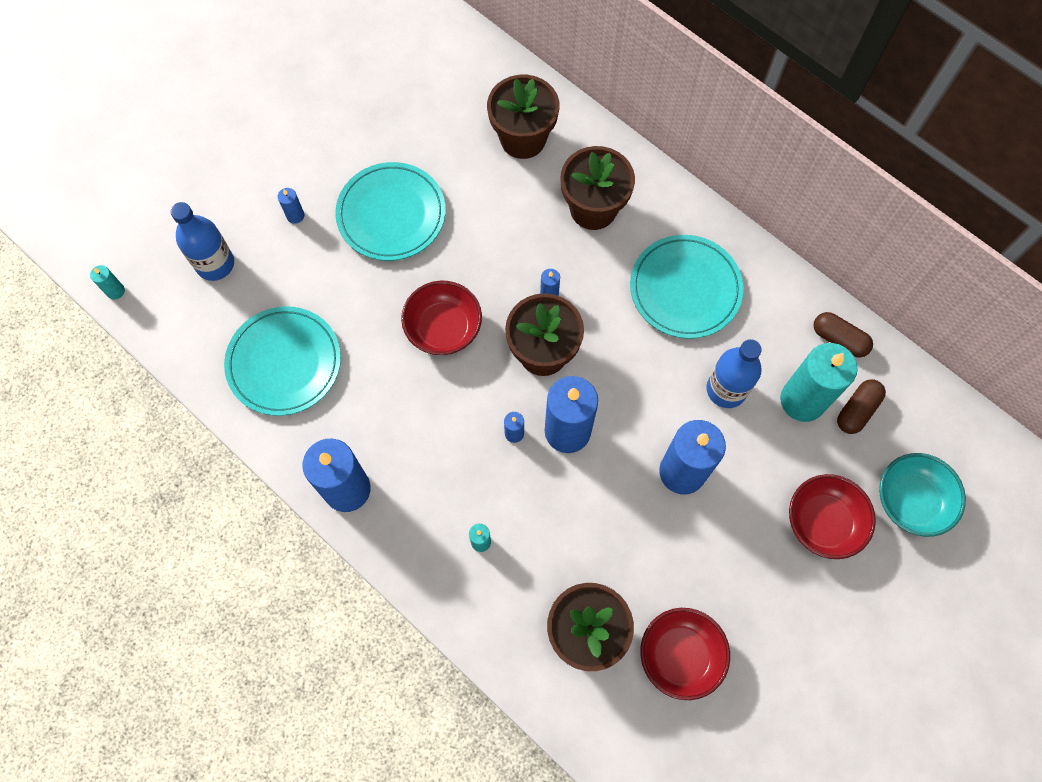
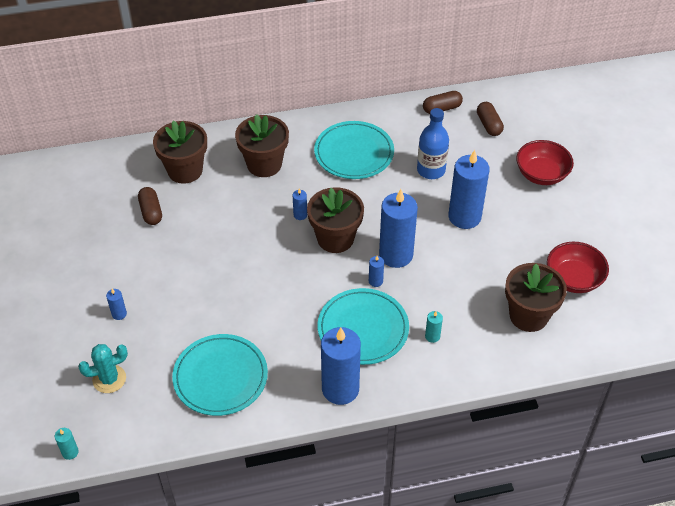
camera: 55 degrees left, 20 degrees down
(215, 264) = (109, 379): blue bottle -> turquoise cactus
(391, 214) = (170, 262): turquoise plate -> turquoise plate (363, 329)
(442, 148) = (151, 212): none -> brown capsule
(443, 328) = (275, 278): red bowl -> none
(802, 400) = (464, 143): turquoise candle -> none
(910, 501) = (556, 133): turquoise bowl -> none

